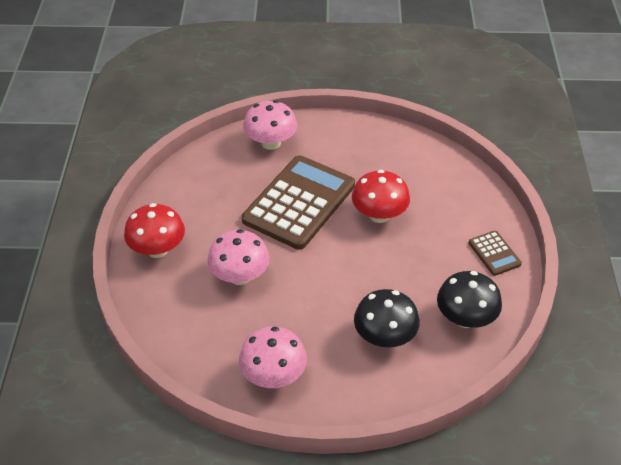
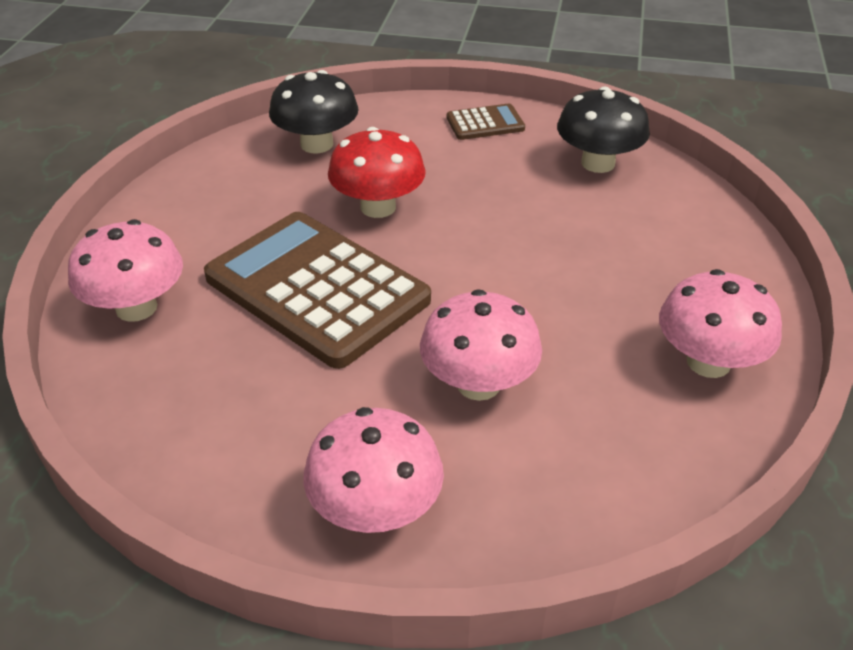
camera: 80 degrees left, 5 degrees down
(157, 249) = (375, 510): red mushroom -> pink mushroom
(385, 337) = (629, 236): black mushroom -> black mushroom (317, 144)

